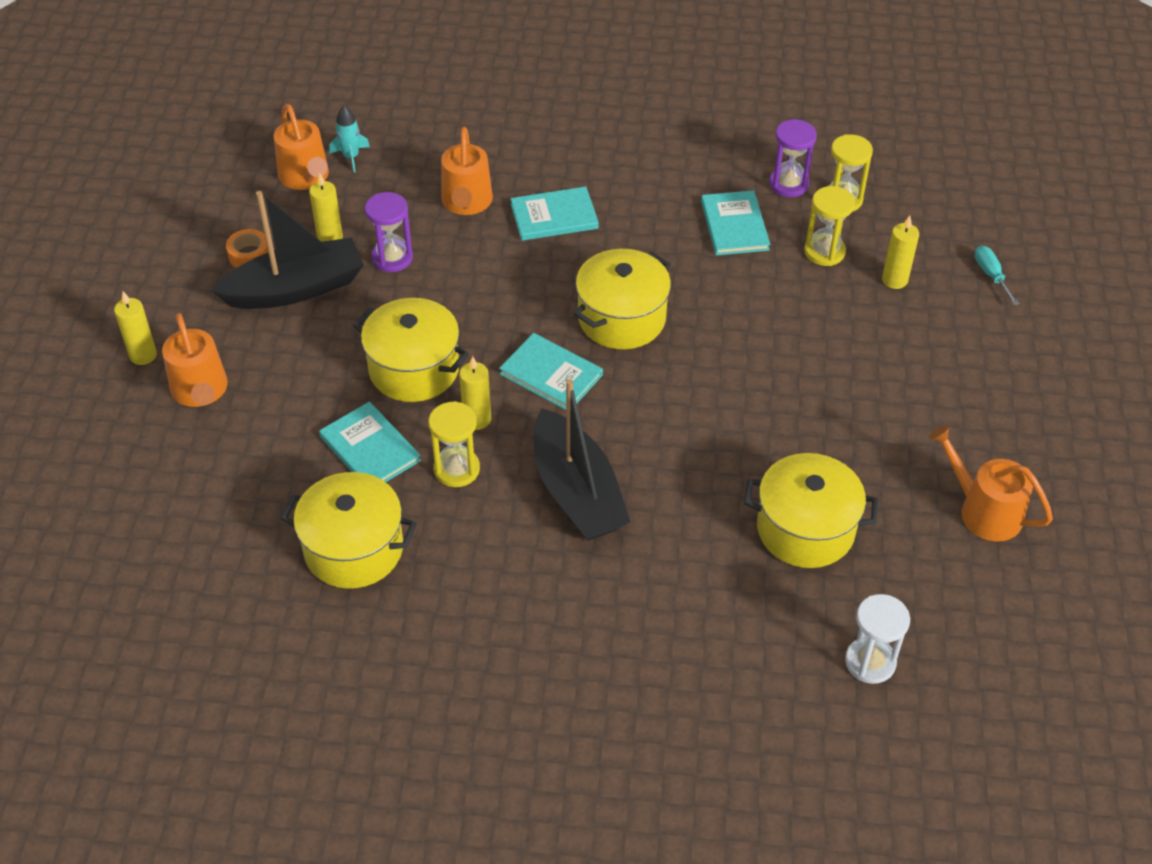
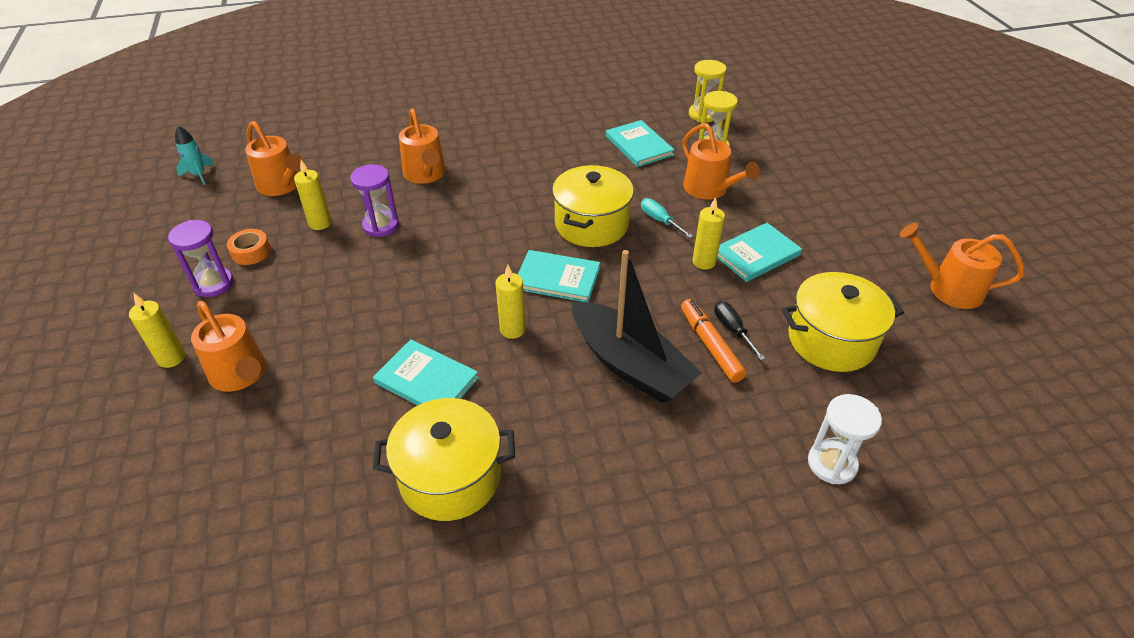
camera: 20 degrees left, 5 degrees down
(295, 289) = (303, 268): black boat -> none
(351, 157) = (315, 164): turquoise rocket -> turquoise rocket (199, 175)
(414, 369) = (438, 304): yellow pot -> none
(456, 469) = (515, 375): yellow hourglass -> none
(554, 216) = (500, 169): turquoise book -> turquoise book (756, 254)
(671, 496) = (710, 345): none -> orange marker
(705, 487) = (732, 330): none -> black screwdriver
(785, 309) = (709, 189): none -> orange watering can
(788, 184) = (660, 113): purple hourglass -> purple hourglass (213, 284)
(870, 662) = (957, 432): white hourglass -> white hourglass (832, 464)
(894, 280) = (772, 154): yellow candle -> yellow candle (704, 262)
(991, 275) = (833, 137): turquoise screwdriver -> turquoise screwdriver (660, 220)

